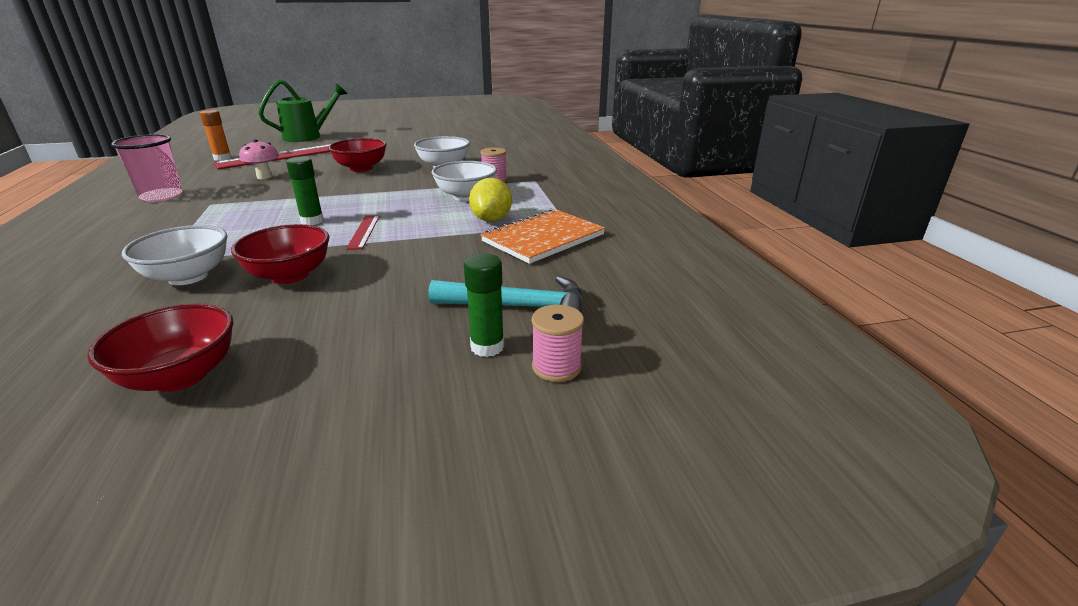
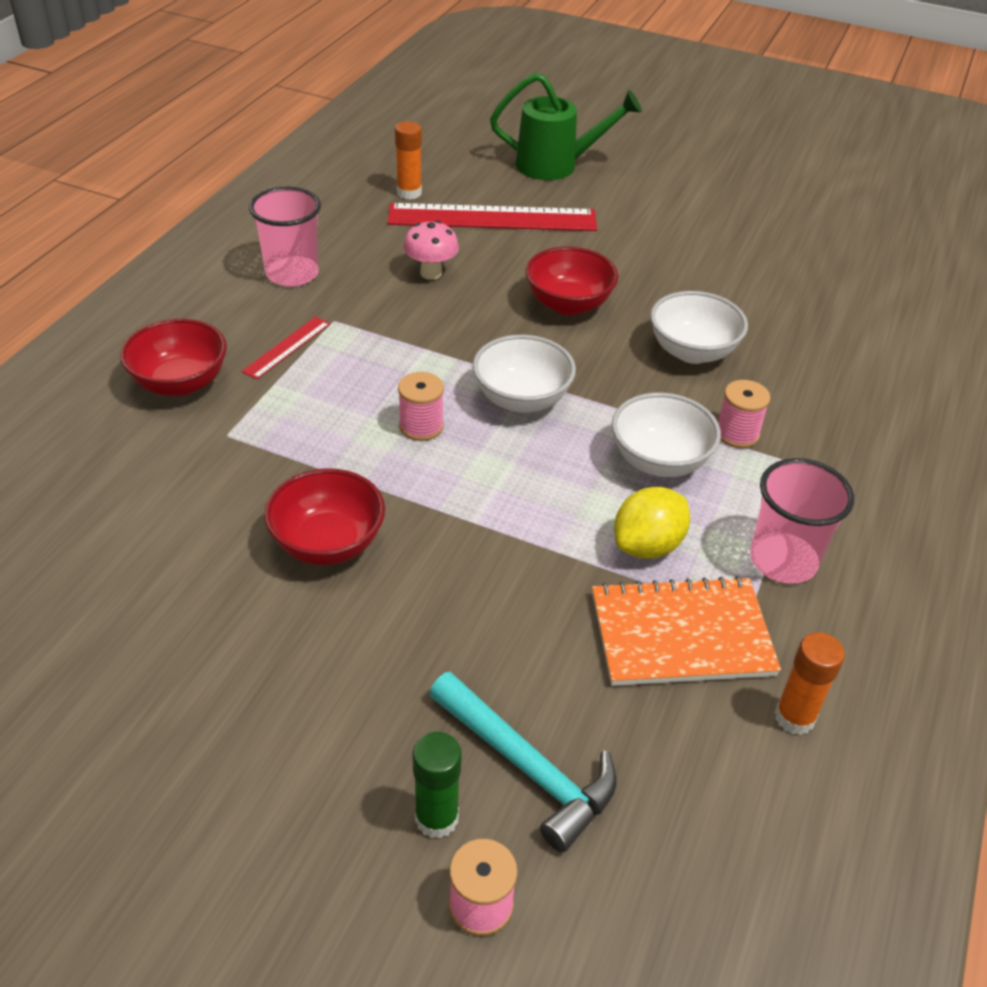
camera: 35 degrees right, 15 degrees up
(181, 376) = (145, 671): red bowl -> red bowl (180, 383)
(188, 277) = (233, 486): white bowl -> white bowl (521, 399)
(312, 221) = (421, 426): green glue stick -> pink spool
(364, 231) = (465, 486): red ruler -> red ruler (287, 347)
(561, 205) = (783, 560): none -> pink cup
(627, 243) = (794, 717): none -> orange glue stick

